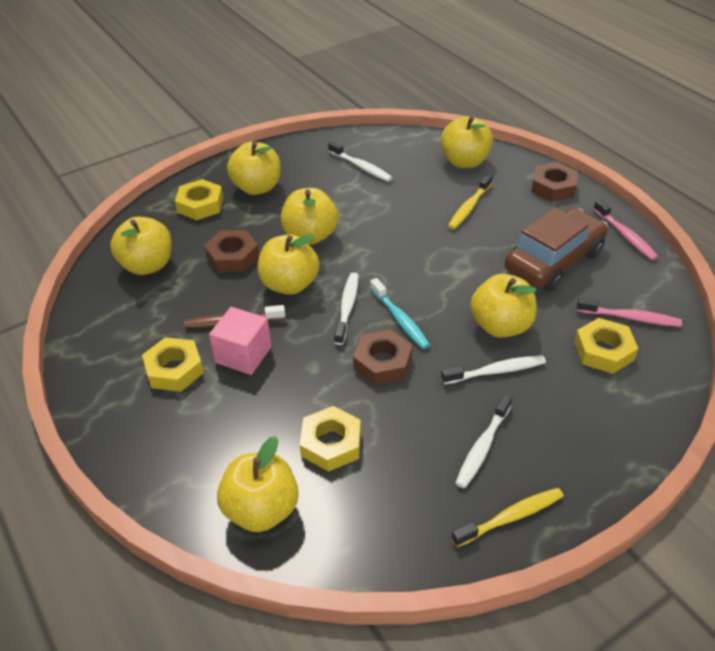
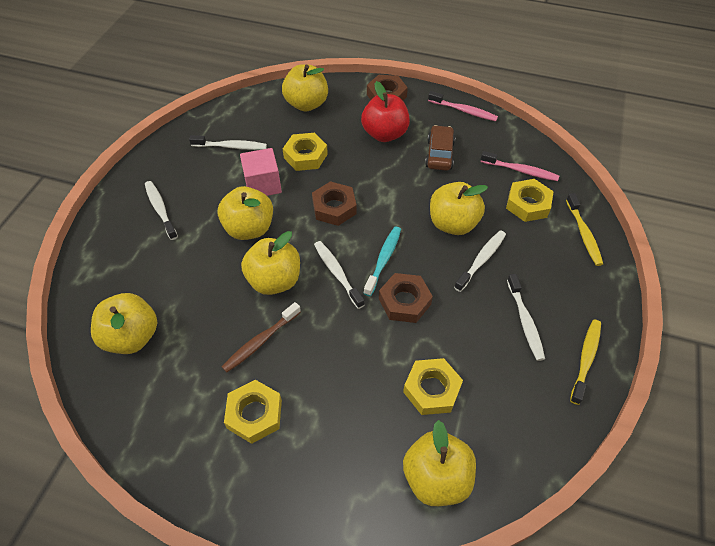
camera: 40 degrees left, 10 degrees up
(200, 205) = (124, 252): yellow nut -> yellow nut (305, 156)
(233, 256) = (202, 283): brown nut -> brown nut (334, 208)
(243, 355) = (298, 363): pink cube -> pink cube (263, 184)
(257, 187) = (160, 209): yellow apple -> white toothbrush
(400, 319) = (383, 259): turquoise toothbrush -> turquoise toothbrush turned 90 degrees counterclockwise
(469, 207) = (345, 141): yellow toothbrush -> yellow toothbrush (583, 234)
(515, 219) = (384, 134): none -> red apple
(554, 261) = (439, 154): brown car -> brown car, size x0.60
(630, 318) = (521, 171): pink toothbrush -> pink toothbrush turned 45 degrees clockwise

